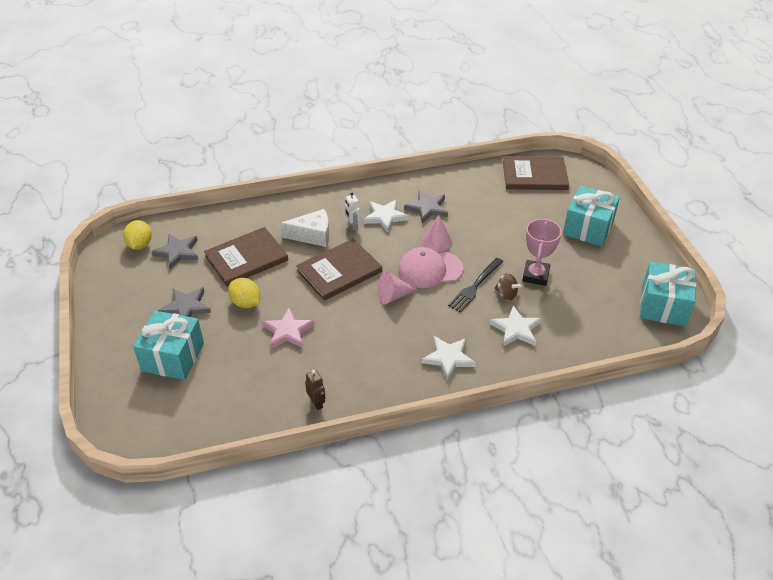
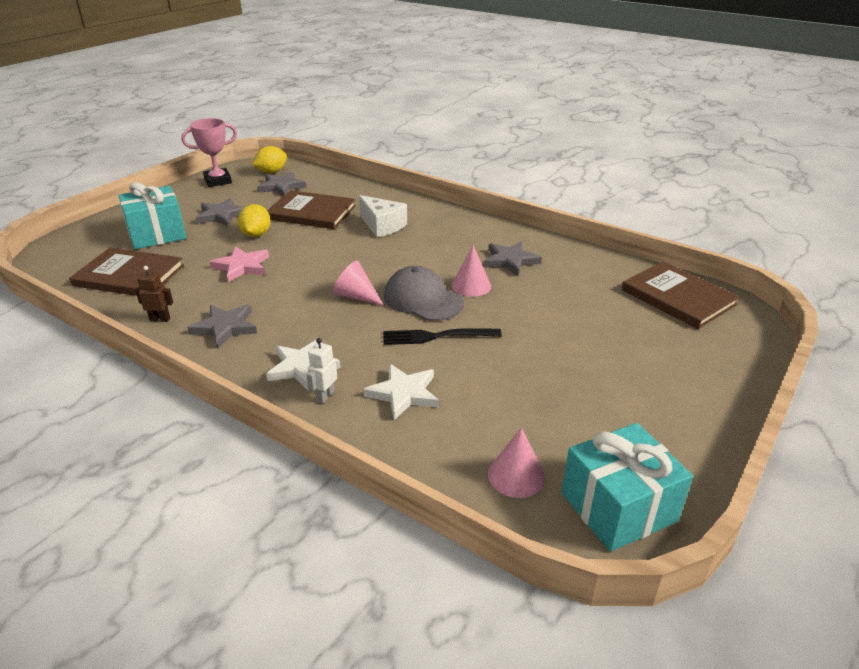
camera: 50 degrees right, 10 degrees down
(316, 403) = (160, 319): brown robot -> brown robot turned 105 degrees counterclockwise
(339, 271) = (353, 256): brown book -> brown book (129, 275)
(352, 226) = (423, 237): white robot -> white robot (325, 396)
(364, 374) = (225, 327): none -> grey star
(385, 217) = (461, 246): white star -> none
(429, 269) = (423, 299): pink cap -> grey cap
(506, 294) = (452, 362): brown spinning top -> none
(535, 275) = (514, 369): pink trophy -> pink trophy (218, 181)
(588, 228) = (659, 372): turquoise gift -> none
(616, 325) = (516, 475): none -> pink cone

